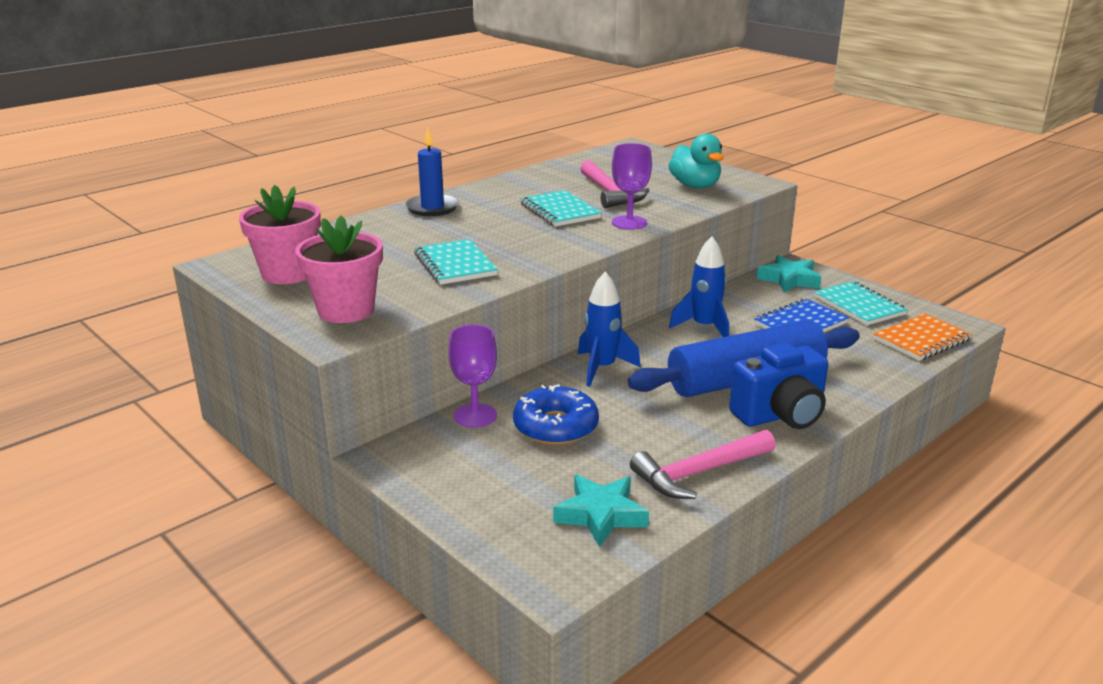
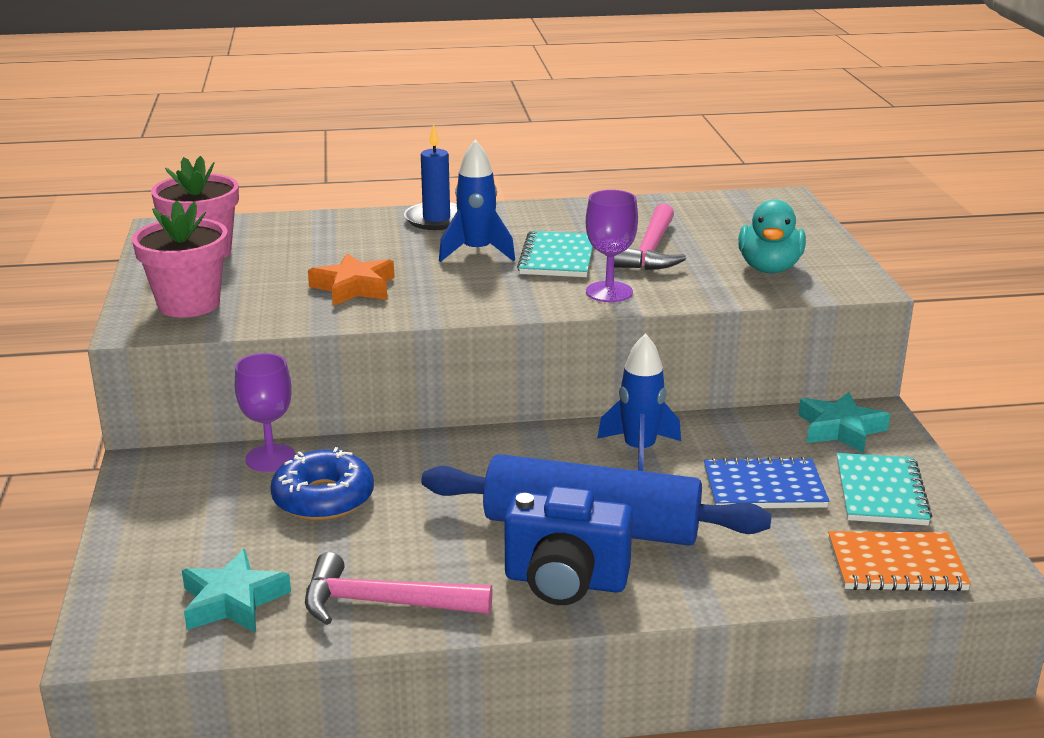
camera: 35 degrees right, 0 degrees up
(455, 265) = (354, 287): turquoise notebook -> orange star
(602, 368) = (458, 456): blue rocket -> blue rocket (477, 252)

